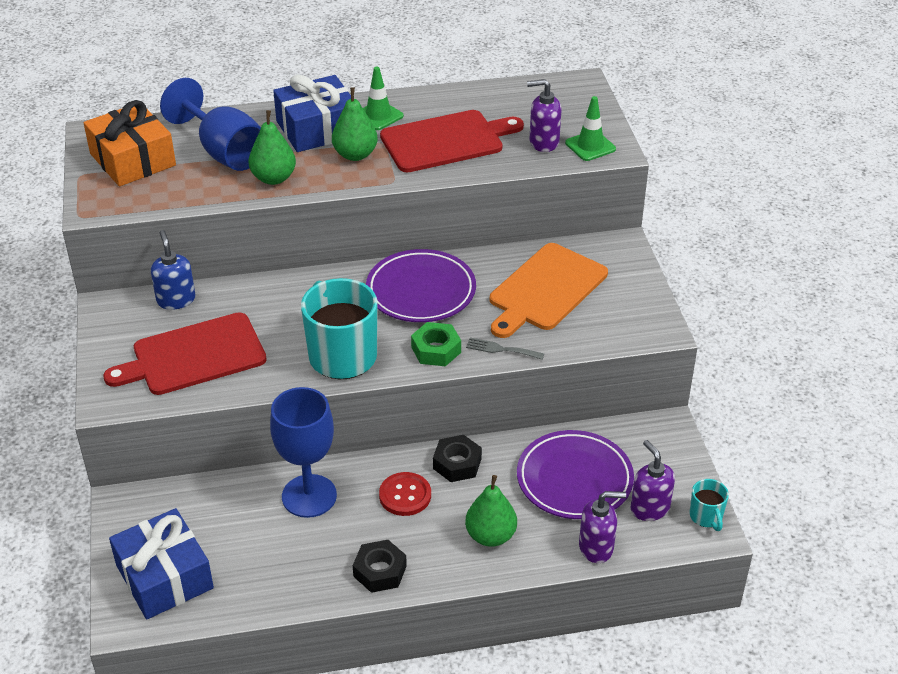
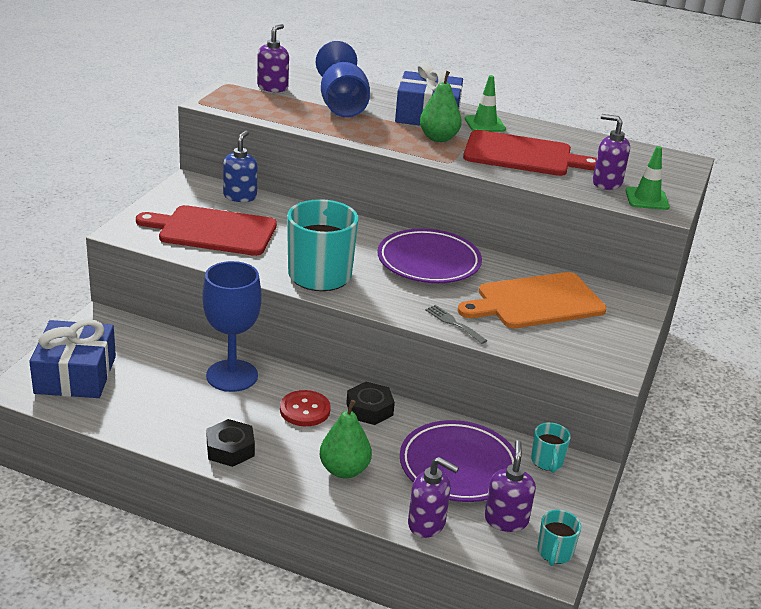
camera: 30 degrees right, 10 degrees down
(132, 159) = (272, 87): orange gift -> purple soap dispenser
(274, 178) = (359, 129): green pear -> none
(436, 350) = (398, 301): green nut -> none
(635, 435) = (547, 461): none -> turquoise mug

